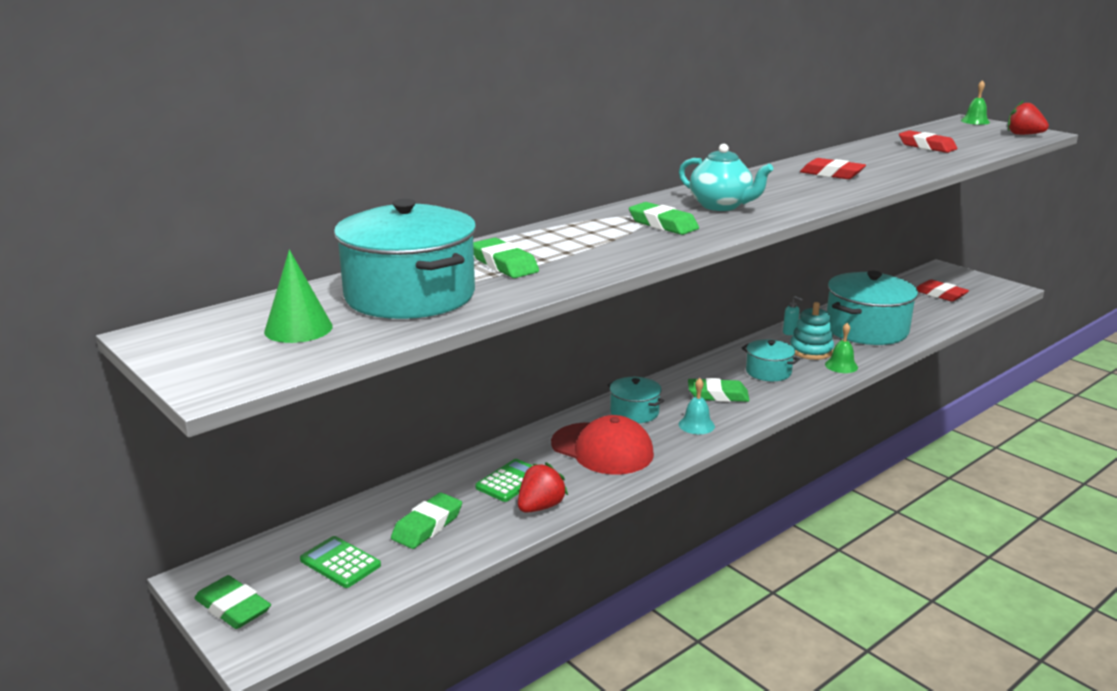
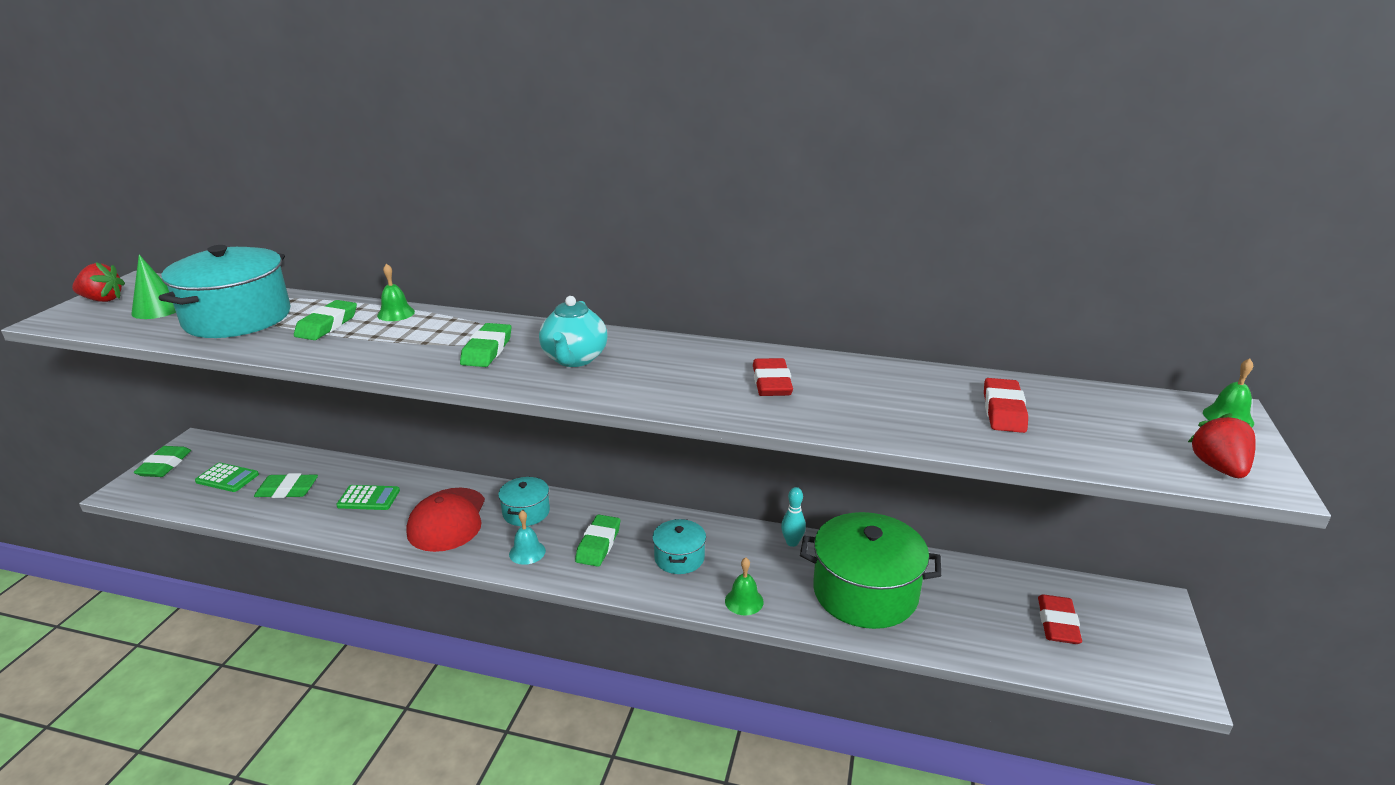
camera: 55 degrees right, 5 degrees up
(340, 563) = (227, 478): green calculator -> green calculator turned 105 degrees clockwise
(520, 239) = (396, 313): none -> green bell
(540, 507) = (337, 525): red strawberry -> red strawberry (103, 300)
(718, 395) = (598, 544): green eraser -> green eraser turned 45 degrees clockwise
(790, 332) = (792, 542): turquoise soap dispenser -> turquoise bowling pin
(811, 351) = (760, 569): turquoise stacking toy -> none
(866, 329) = (865, 592): turquoise pot -> green pot

